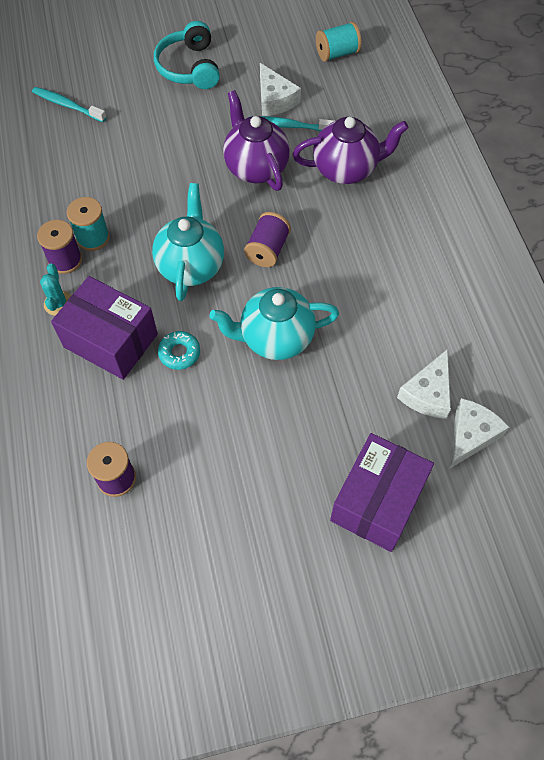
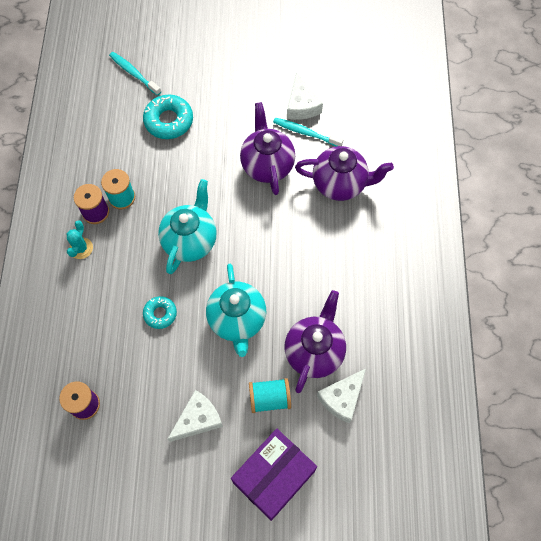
camera: 15 degrees right, 5 degrees up
(110, 340) = (111, 290): purple box -> none
(125, 146) = (169, 121): none -> turquoise donut
(189, 67) = (241, 59): turquoise headphones -> none
(267, 250) = (254, 241): purple spool -> none
(275, 338) = (237, 320): turquoise teapot -> turquoise teapot turned 105 degrees counterclockwise
(337, 53) = (367, 73): turquoise spool -> turquoise spool (269, 398)
(378, 351) = (314, 351): none -> purple teapot
(470, 435) = (363, 442): white cheese -> white cheese (198, 419)

